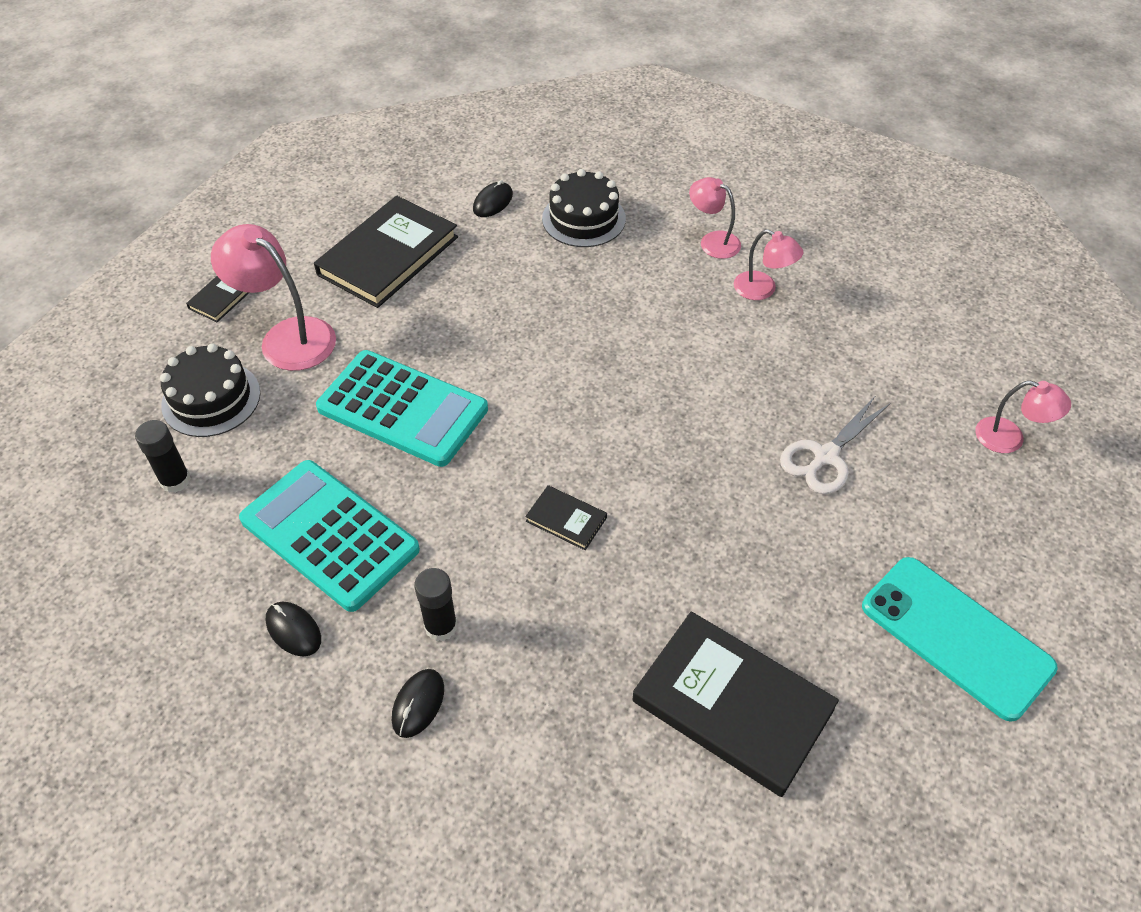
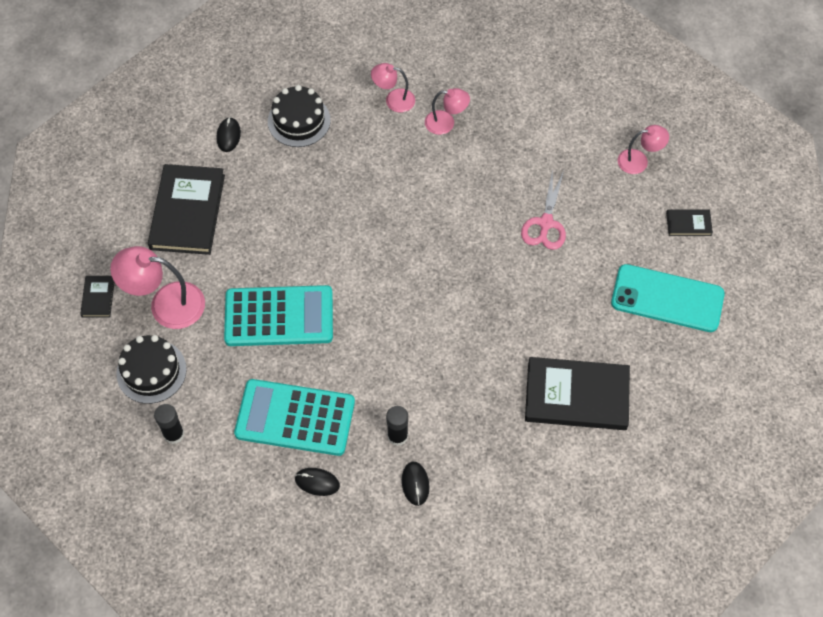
camera: 30 degrees left, 10 degrees up
(566, 519) = (425, 337): black book -> black book (688, 224)
(825, 457) = (545, 224): white scissors -> pink scissors

